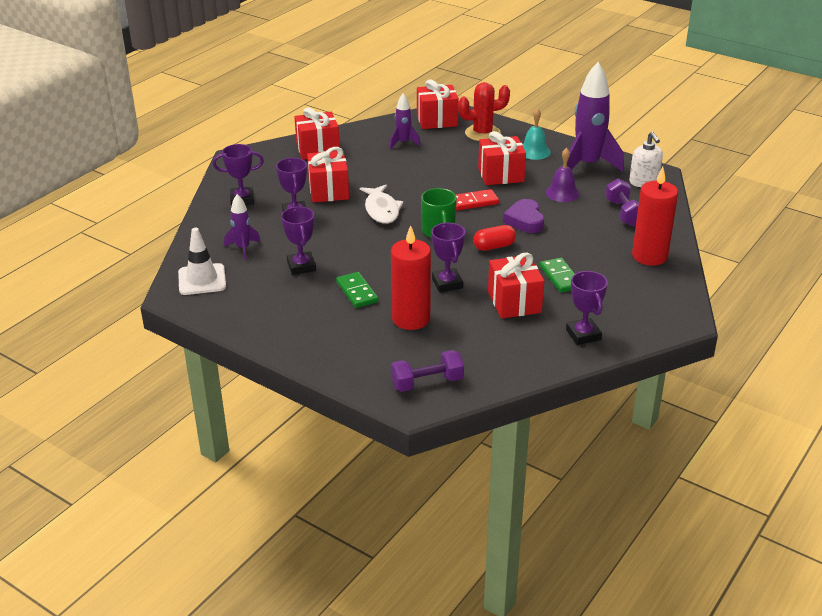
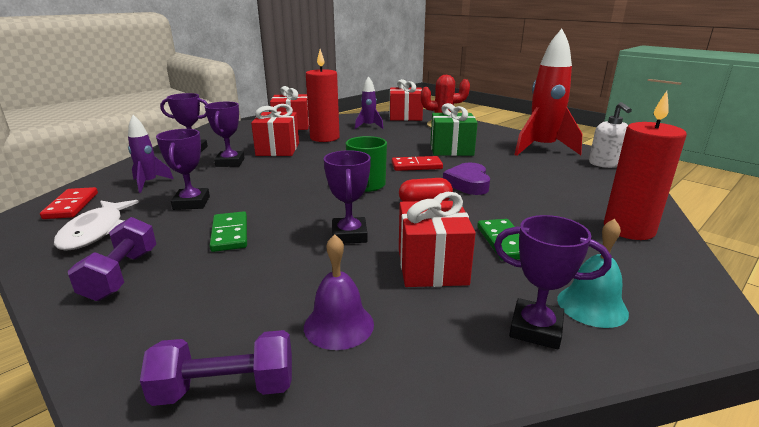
camera: 10 degrees right, 10 degrees down
(202, 280) = (71, 206): white traffic cone -> red domino
(381, 210) = (317, 165): white fish -> white fish (96, 231)
(411, 319) = (274, 273): red candle -> red candle (324, 138)
(501, 175) = (451, 150): red gift -> green gift
(534, 151) = (488, 137): turquoise bell -> turquoise bell (592, 306)
(562, 193) = (514, 166): purple bell -> purple bell (339, 325)
(583, 335) = (536, 329): purple trophy -> purple trophy turned 60 degrees counterclockwise
(587, 165) = (542, 149): purple rocket -> red rocket
(623, 213) = (586, 186): purple dumbbell -> purple dumbbell (121, 275)

